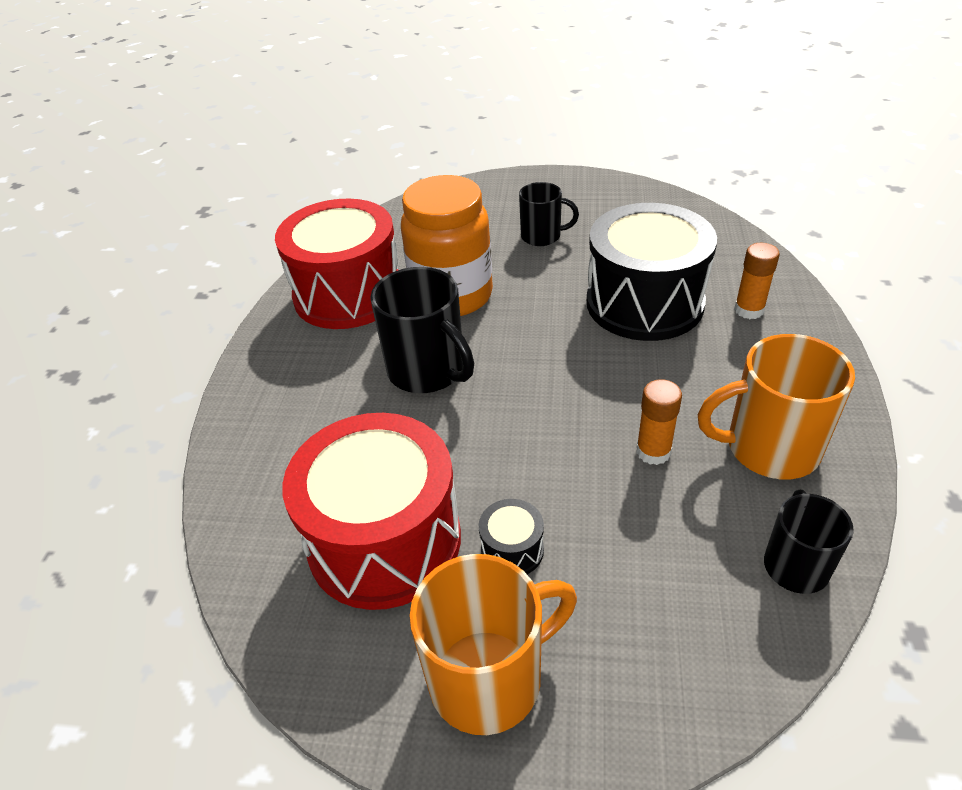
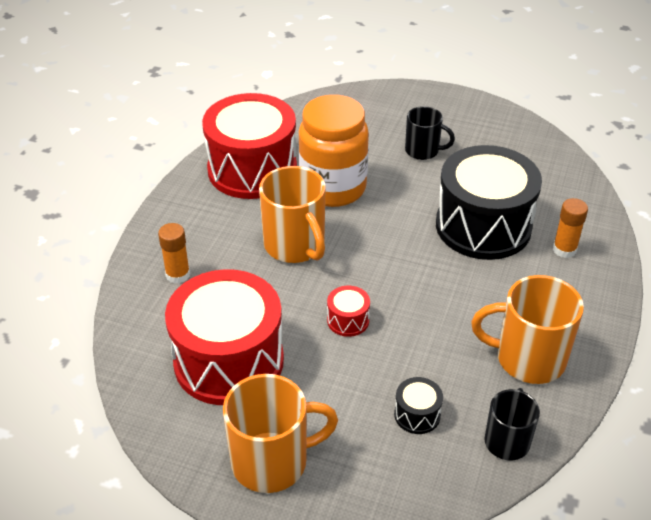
camera: 10 degrees right, 0 degrees up
(428, 371) = (295, 246): black mug -> orange mug
(512, 550) = (314, 387): black drum -> black drum (417, 415)
(525, 449) = (348, 320): none -> red drum
(653, 451) = (441, 342): orange glue stick -> orange glue stick (178, 275)

